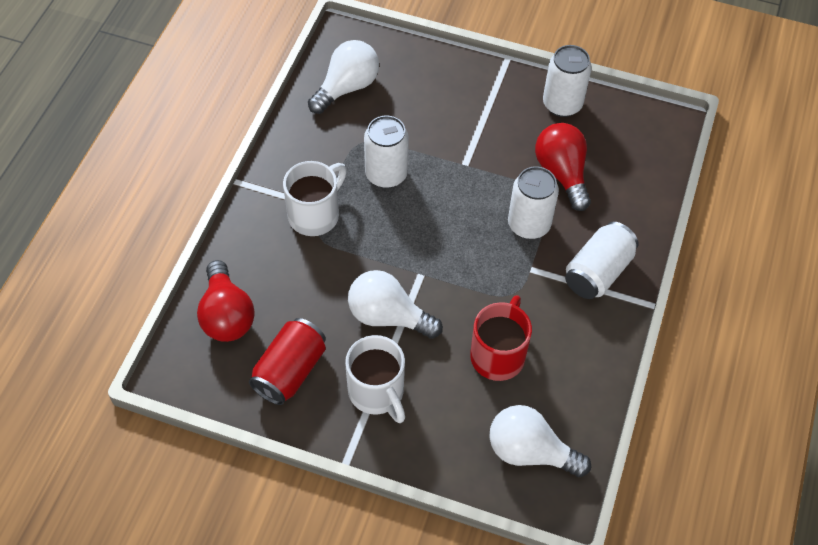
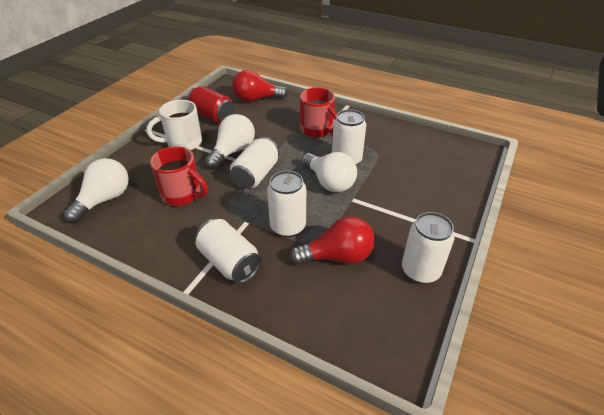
camera: 100 degrees right, 15 degrees down
(315, 215) = (317, 130): white mug -> red mug
(347, 87) = (427, 149): white light bulb -> white light bulb (329, 182)
(438, 275) = (256, 175): none -> white can

